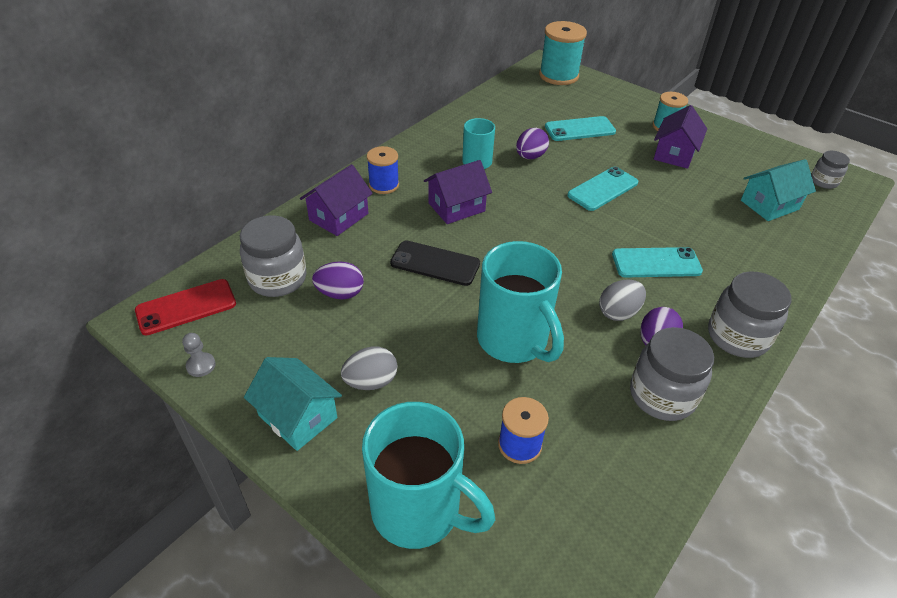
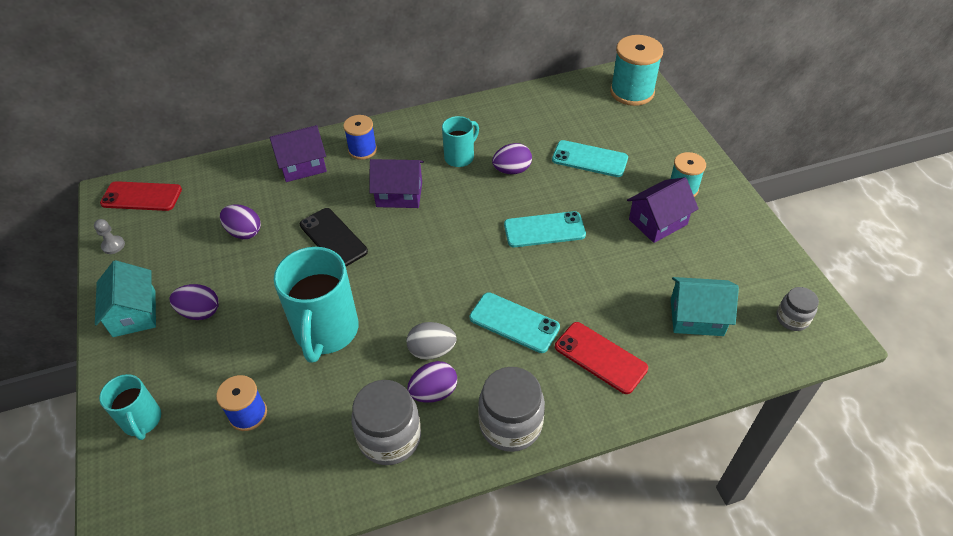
camera: 35 degrees right, 5 degrees up
(277, 279) = (215, 200): grey jar -> none
(371, 382) = (200, 312): grey egg -> purple egg
(419, 510) = (142, 421): turquoise mug -> turquoise mug, size x0.56
(742, 259) = (600, 357): none -> red phone

